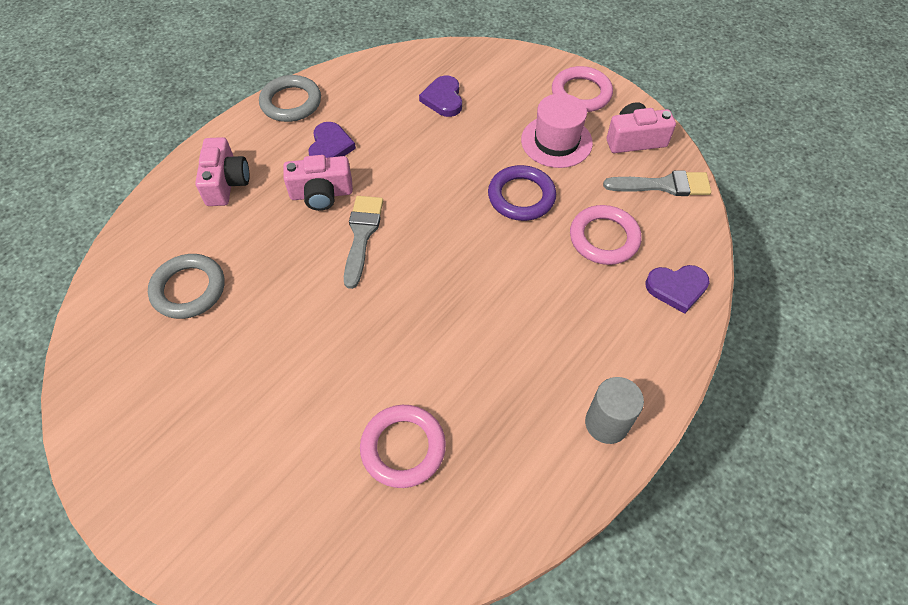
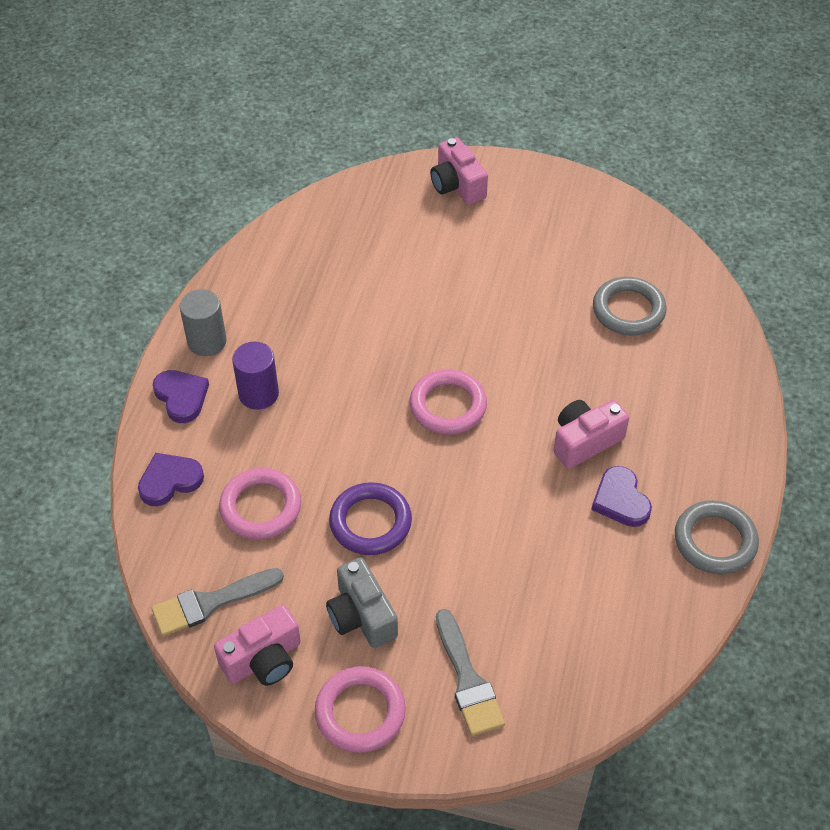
camera: 155 degrees right, 5 degrees down
(226, 183) = (691, 415): pink camera -> pink camera (457, 185)
(362, 235) = (511, 415): grey brush -> grey brush (467, 680)
(403, 448) = (363, 270): pink ring -> pink ring (448, 406)
(443, 99) = (536, 625): purple heart -> purple heart (181, 397)
(556, 141) = (361, 616): pink hat -> grey camera
(572, 341) = (258, 394): none -> purple cylinder

